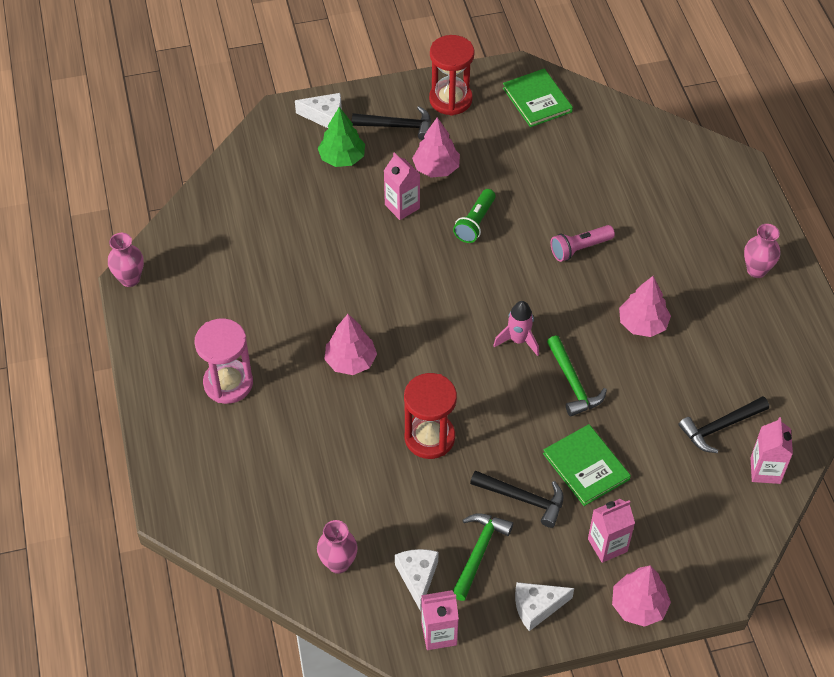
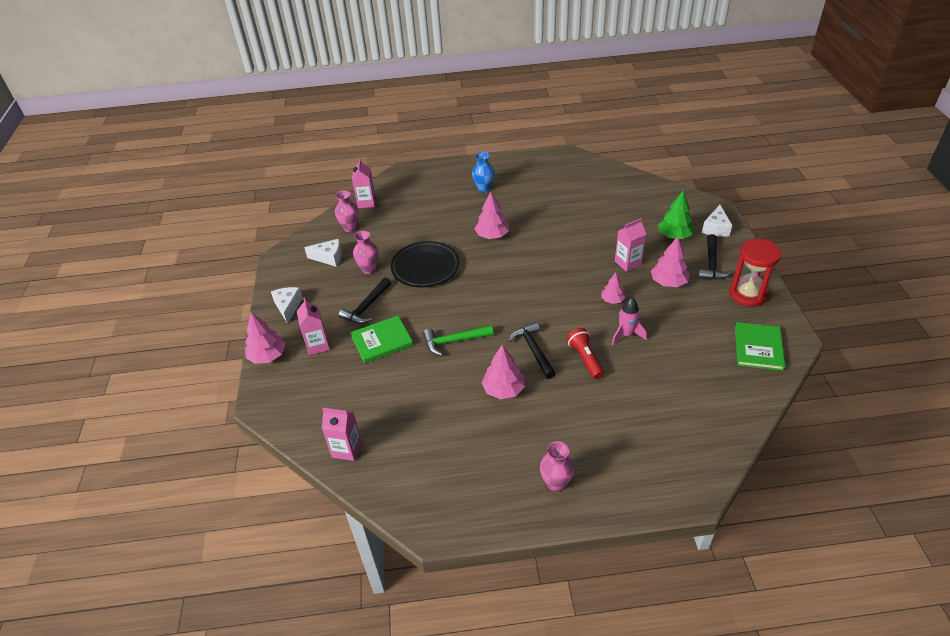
camera: 100 degrees right, 10 degrees down
(130, 279) = (566, 153): pink vase -> pink vase (369, 269)
(228, 383) = (484, 188): pink hourglass -> blue vase
(429, 437) = (425, 267): red hourglass -> black plate
(439, 633) = (290, 264): pink carton -> pink carton (366, 202)
(475, 223) = (612, 300): green flashlight -> pink tree
(479, 552) = (335, 284): green hammer -> none
(518, 340) = (497, 315): pink rocket -> pink rocket (626, 335)
(537, 100) = (758, 348): green book -> green book turned 60 degrees counterclockwise
(580, 249) = (585, 359): pink flashlight -> red flashlight
(720, 427) = (394, 426): black hammer -> black hammer (533, 350)

